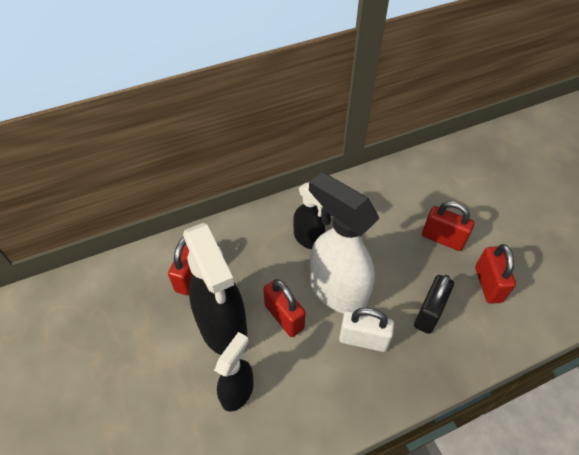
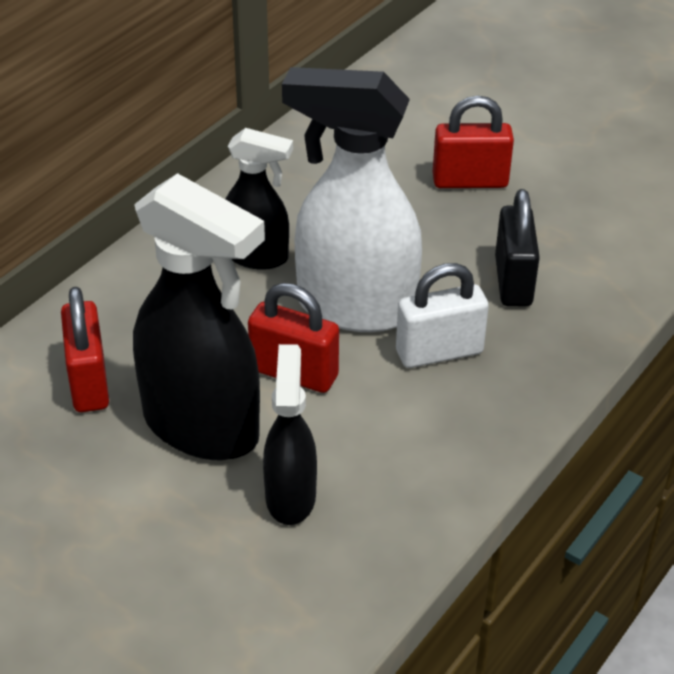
camera: 30 degrees left, 10 degrees down
(488, 284) = (573, 214): red padlock -> none

